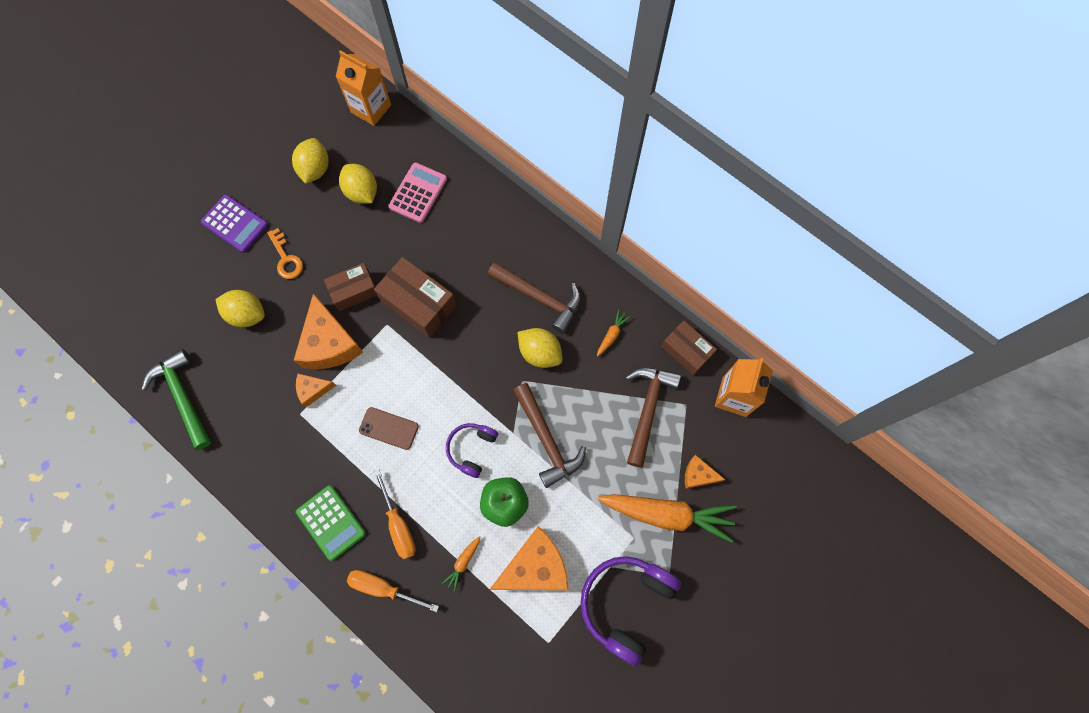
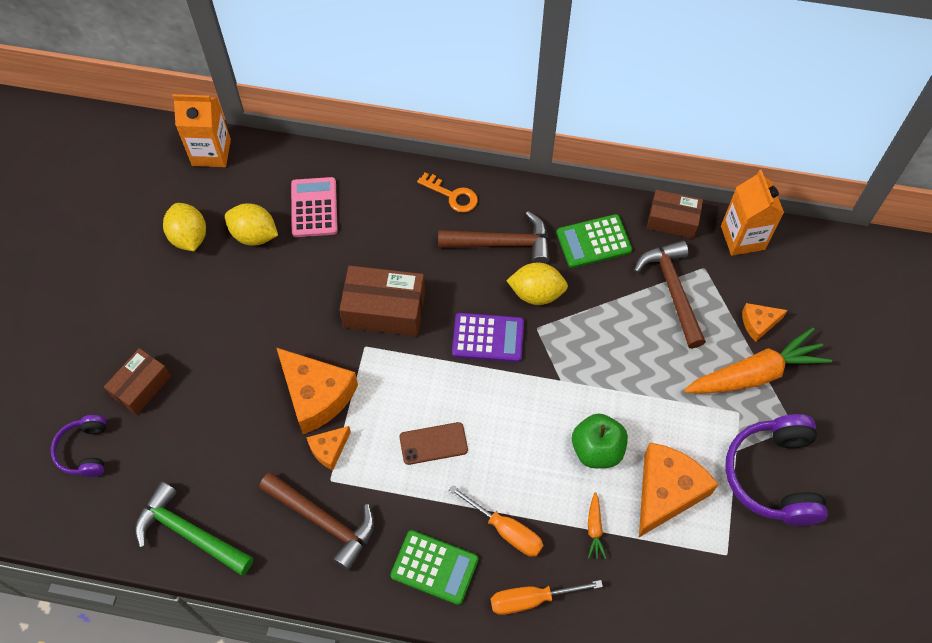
camera: 30 degrees left, 10 degrees down
(235, 224) = (135, 332): purple calculator -> purple calculator (488, 338)
(247, 314) = (207, 413): yellow lemon -> none
(286, 258) = (215, 338): orange key -> orange key (452, 195)
(354, 291) = (309, 332): brown box -> brown box (141, 386)
(472, 449) = (530, 417): purple headphones -> purple headphones (85, 450)
(547, 440) = (598, 369): brown hammer -> brown hammer (324, 521)
(612, 335) = (593, 242): orange carrot -> green calculator

